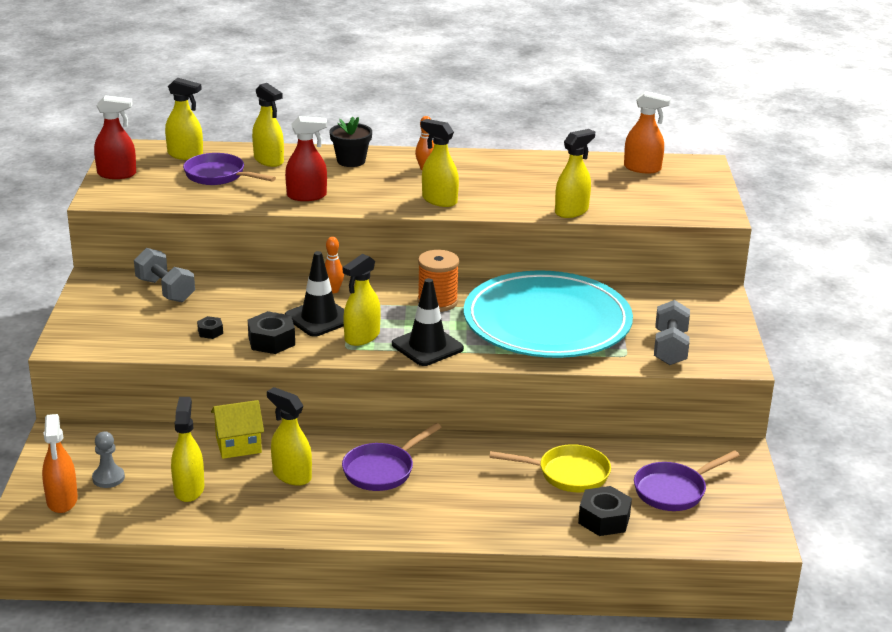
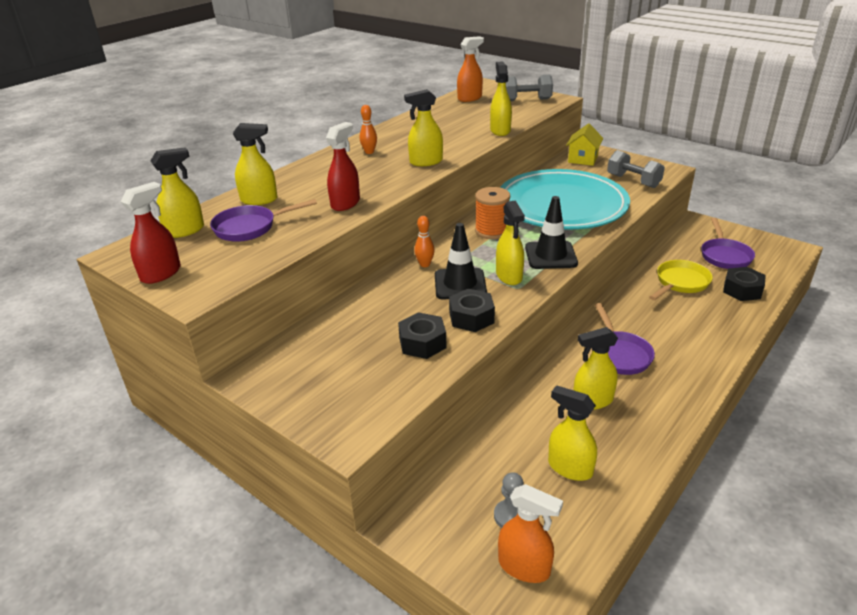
camera: 50 degrees left, 5 degrees up
(165, 290) = (321, 342): grey dumbbell -> grey dumbbell (527, 100)
(210, 332) = (422, 343): black nut -> black nut, size x1.85
(238, 445) = (523, 412): yellow house -> yellow house (583, 159)
(351, 161) = (315, 171): black flower pot -> none

